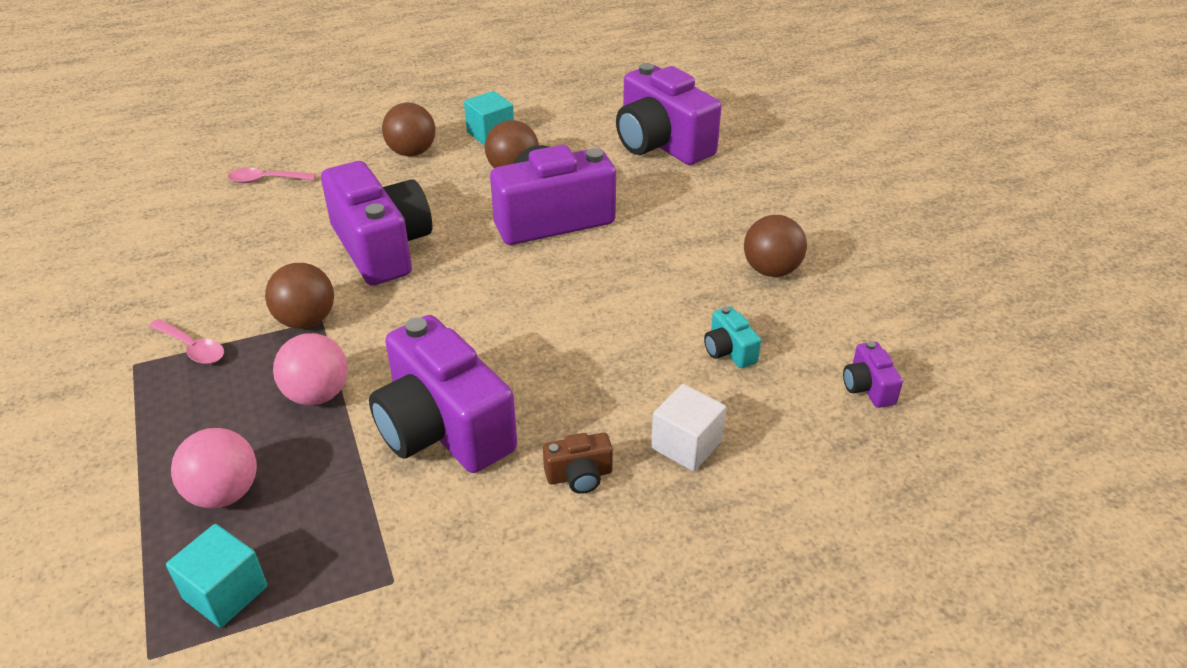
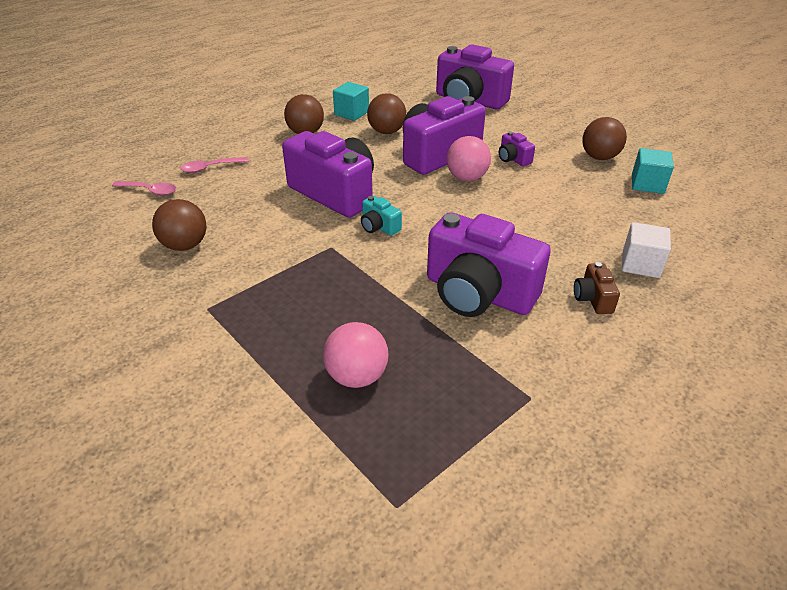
camera: 20 degrees left, 0 degrees up
(192, 348) = (246, 286): pink spoon -> pink spoon (150, 191)
(225, 592) = (417, 442): turquoise cube -> turquoise cube (647, 184)
(306, 320) = (320, 249): brown ball -> brown ball (185, 245)
(317, 394) = (370, 294): pink ball -> pink ball (466, 178)
(579, 475) = (593, 299): brown camera -> brown camera turned 120 degrees clockwise
(729, 351) = (616, 206): turquoise camera -> turquoise camera (379, 227)
(868, 387) = (712, 208): purple camera -> purple camera (513, 159)

